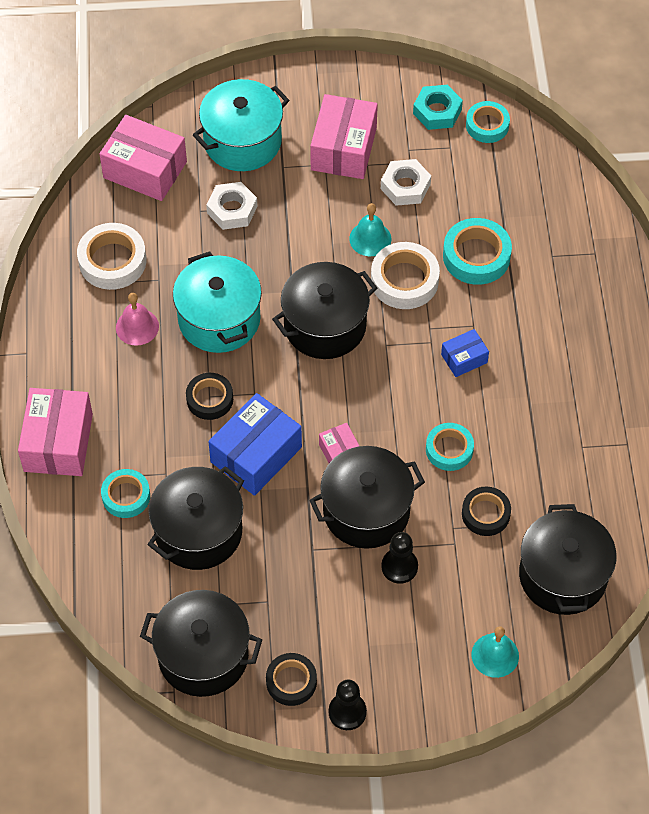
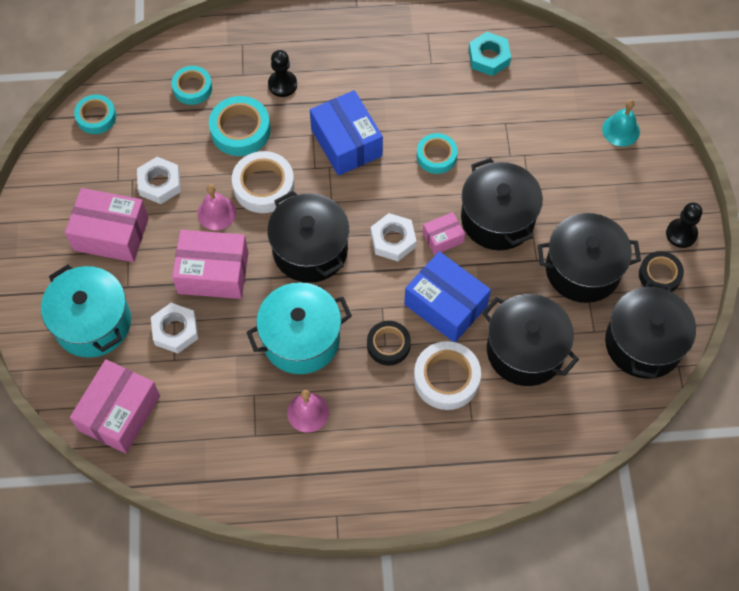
camera: 90 degrees left, 5 degrees up
(58, 442) = (437, 478): pink box -> pink box (213, 273)
(112, 261) = (230, 439): white tape -> white tape (446, 378)
(126, 496) = (492, 414): turquoise tape -> turquoise tape (192, 88)
(337, 404) = (393, 240): none -> white nut
(370, 238) = (216, 213): turquoise bell -> pink bell
(399, 566) = (548, 195): black pawn -> black pawn (282, 84)
(437, 111) = (75, 156): turquoise nut -> turquoise nut (488, 57)
(464, 358) = (346, 143): blue box -> blue box, size x1.91
(485, 514) = (496, 132): black tape -> none
(562, 575) = (548, 82): black pot -> black pot (582, 270)

